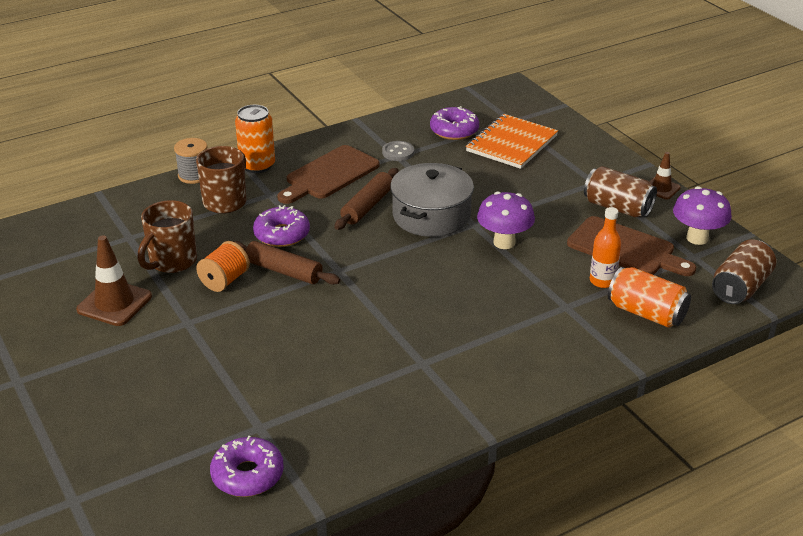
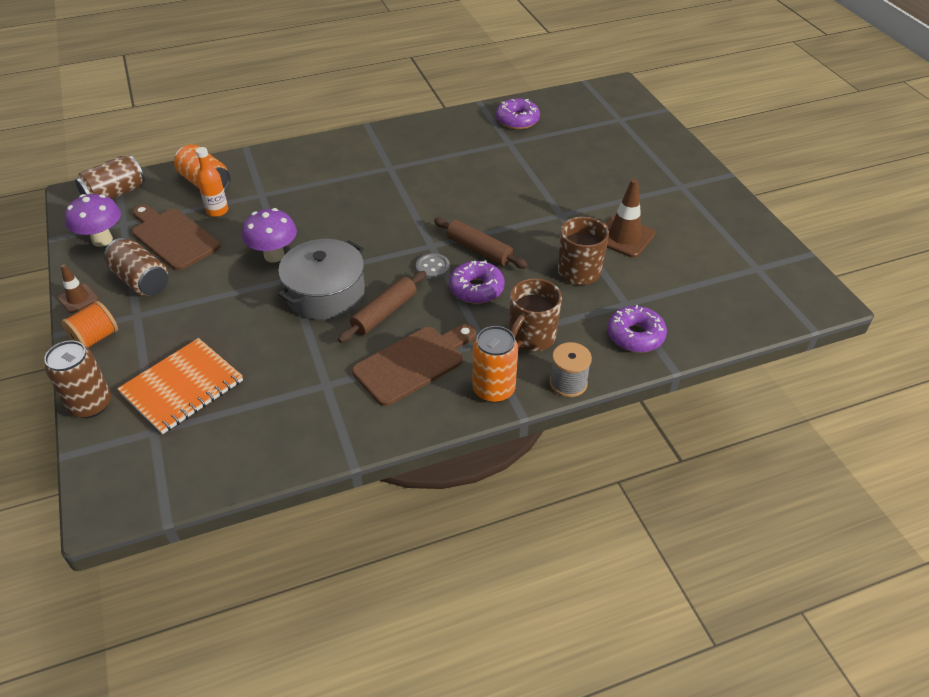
camera: 170 degrees left, 10 degrees up
(224, 280) = (532, 247): orange spool -> orange spool (95, 338)
(398, 152) = (323, 390): grey button -> grey button (432, 267)
(454, 130) = (237, 421): purple donut -> purple donut (635, 336)
(573, 128) = (90, 404): none -> brown can

